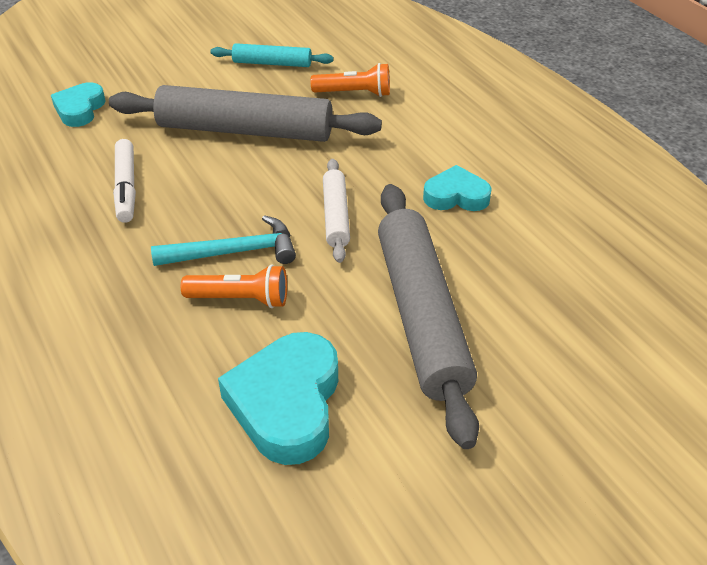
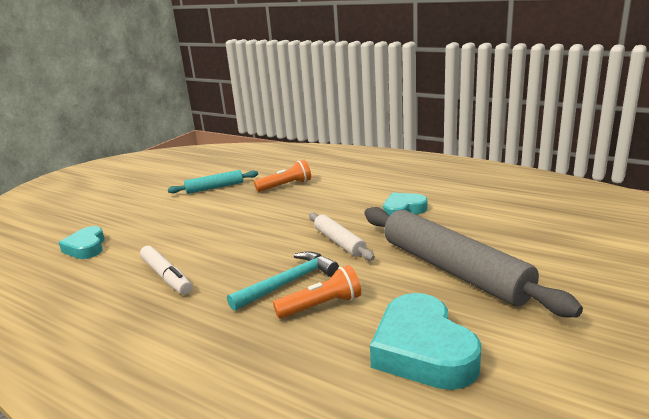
camera: 25 degrees left, 20 degrees down
(245, 130) = (229, 222): grey rolling pin -> none

